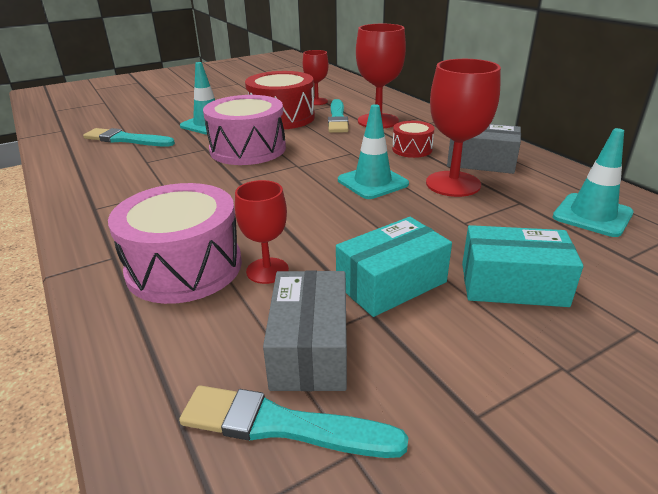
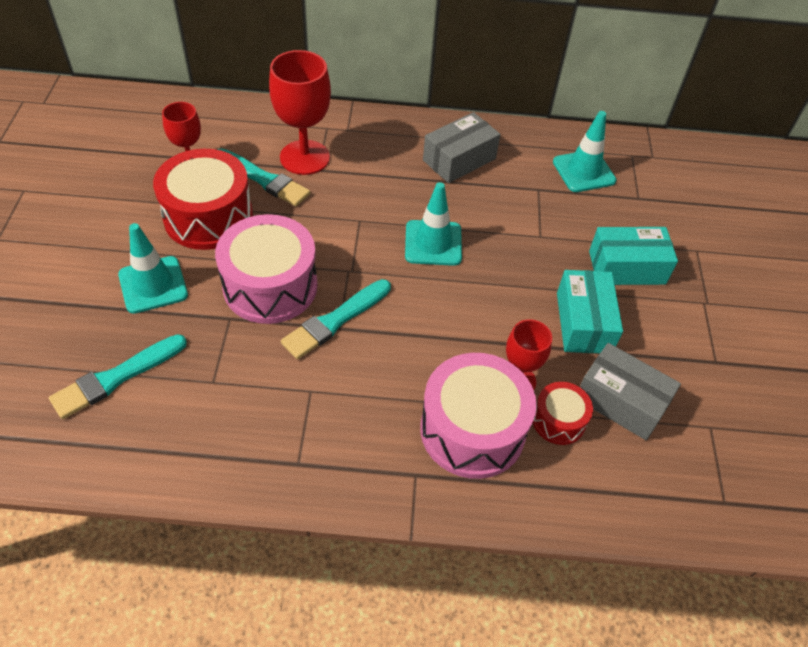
camera: 60 degrees left, 20 degrees up
(283, 425) = (676, 447): turquoise brush -> turquoise brush (335, 321)
(412, 149) = (394, 179): red drum -> red drum (558, 420)
(453, 184) = (480, 201): red goblet -> none
(513, 284) = (626, 267): turquoise box -> turquoise box turned 45 degrees clockwise

